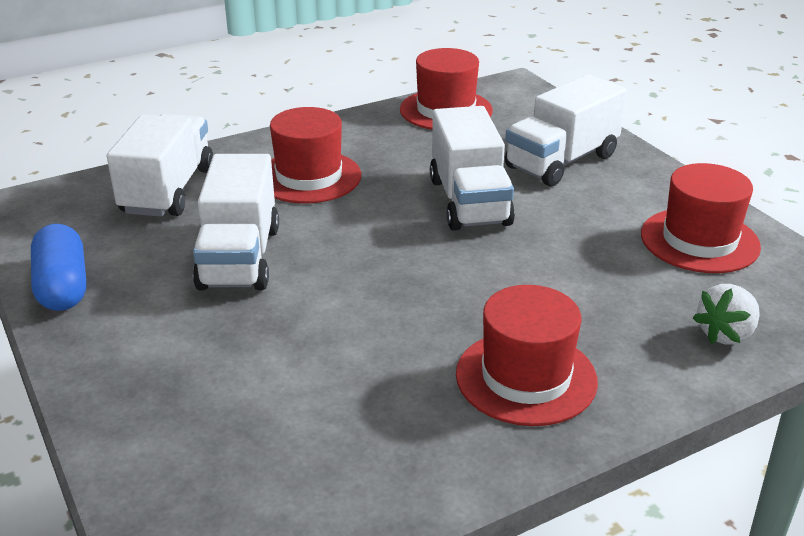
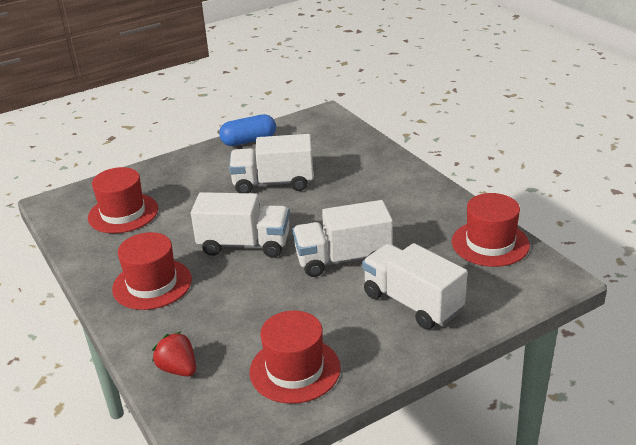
camera: 90 degrees right, 0 degrees up
(168, 190) = (345, 151): white truck -> white truck (244, 245)
(309, 177) = (369, 194): red hat -> red hat (123, 213)
(726, 334) = (178, 369): white strawberry -> red strawberry

